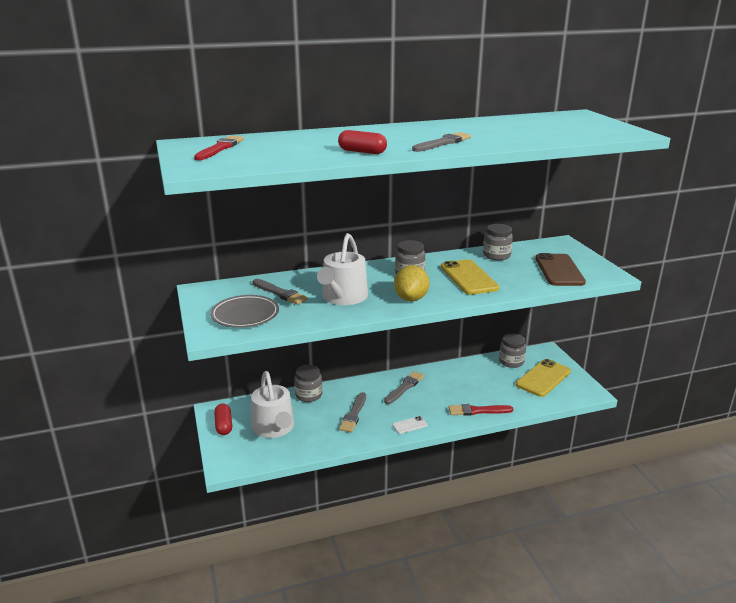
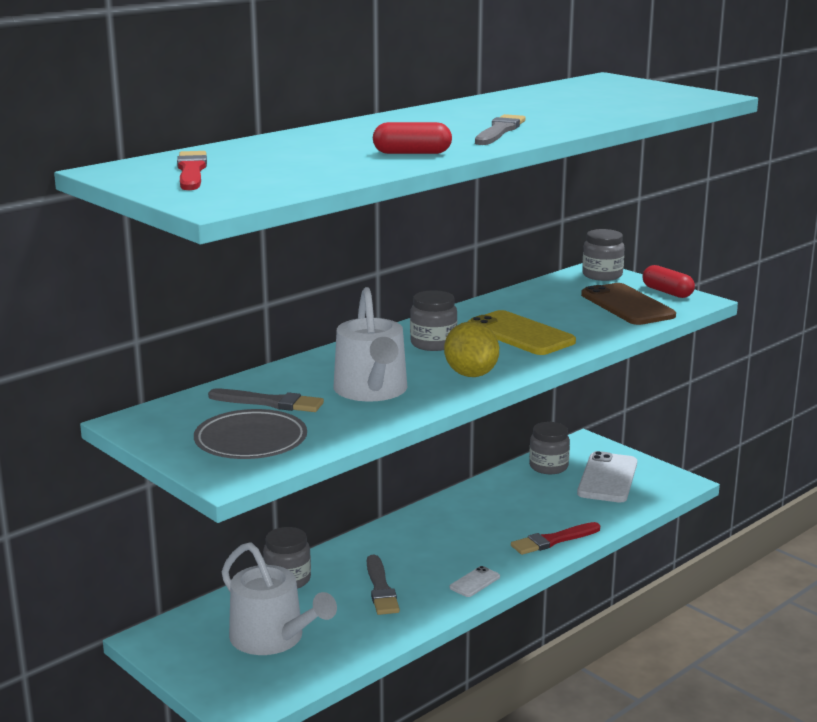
camera: 25 degrees left, 5 degrees down
(223, 425) = (185, 656): red capsule -> red capsule (667, 292)
(404, 387) = (426, 534): grey brush -> none
(496, 255) = (527, 300): grey jar -> grey jar (602, 275)
(543, 378) = (607, 478): yellow phone -> white phone

